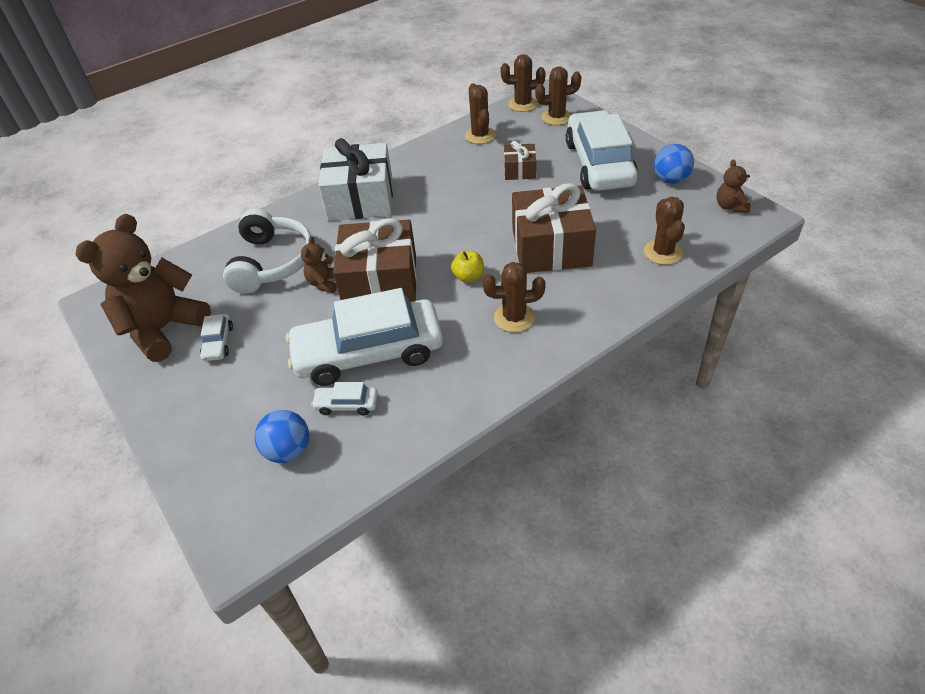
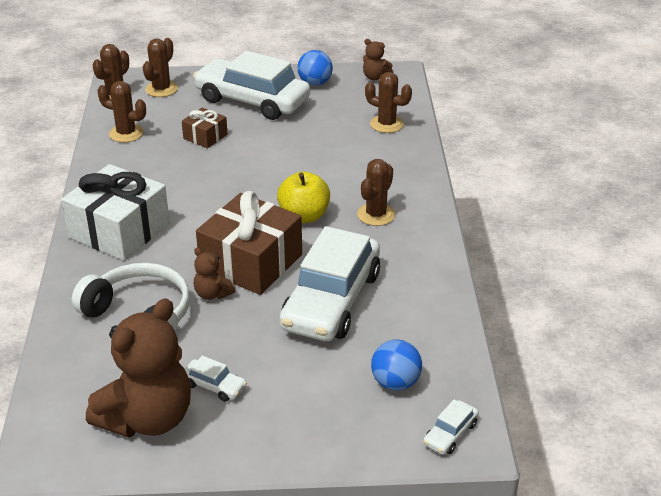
camera: 60 degrees left, 10 degrees down
(163, 329) = (148, 418): brown teddy bear -> brown teddy bear turned 120 degrees counterclockwise
(347, 404) = (377, 333): white car -> white car (450, 434)
(468, 277) = (304, 216): yellow apple -> yellow apple, size x1.64
(551, 247) = (320, 165): brown gift -> none

